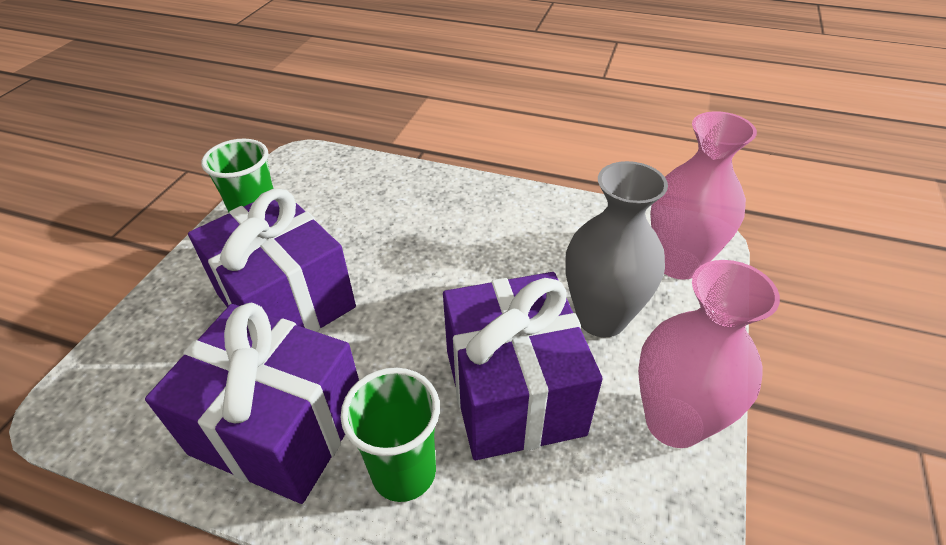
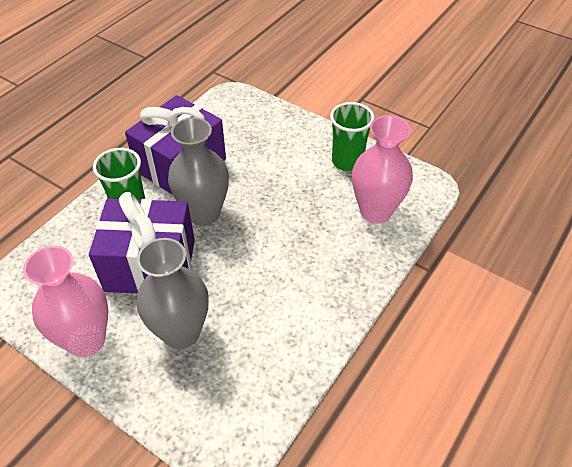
camera: 105 degrees right, 5 degrees up
(285, 300) = (270, 171): purple gift -> none
(390, 356) = (204, 213): none -> grey vase
(678, 263) = (210, 413): pink vase -> pink vase (375, 211)

